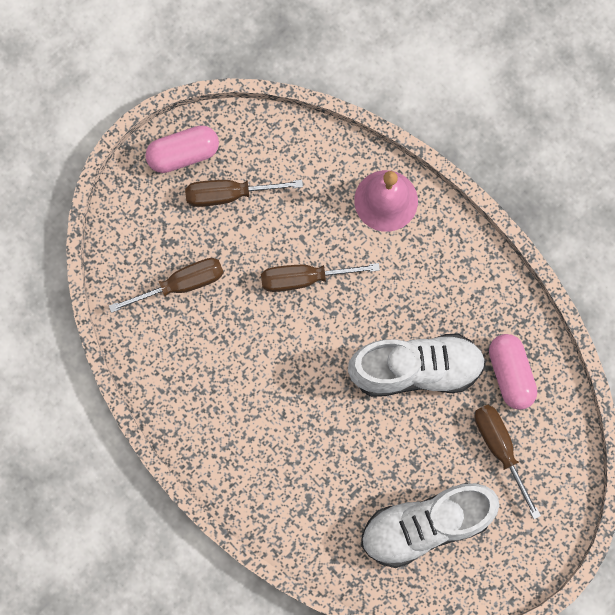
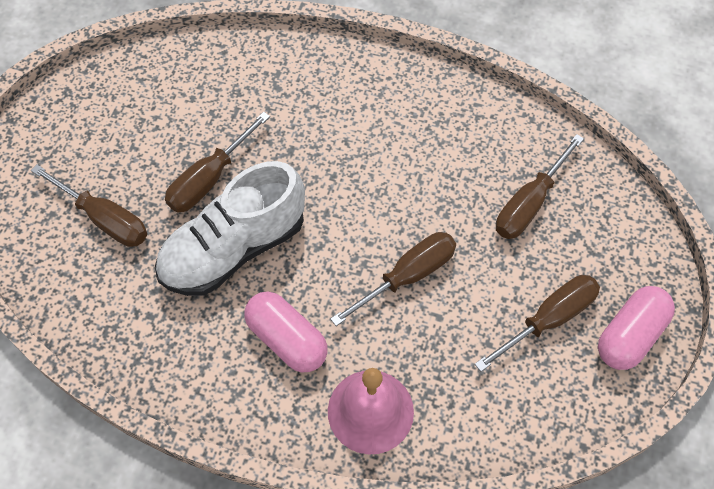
camera: 150 degrees right, 15 degrees down
(406, 439) = (209, 179): none -> brown screwdriver
(425, 525) = (150, 118): white shoe -> none
(510, 374) = (126, 296): pink capsule -> pink capsule (287, 339)

